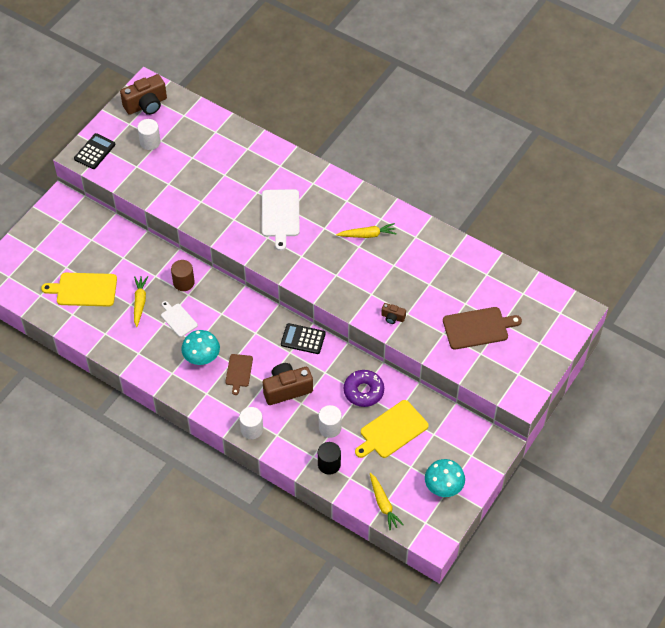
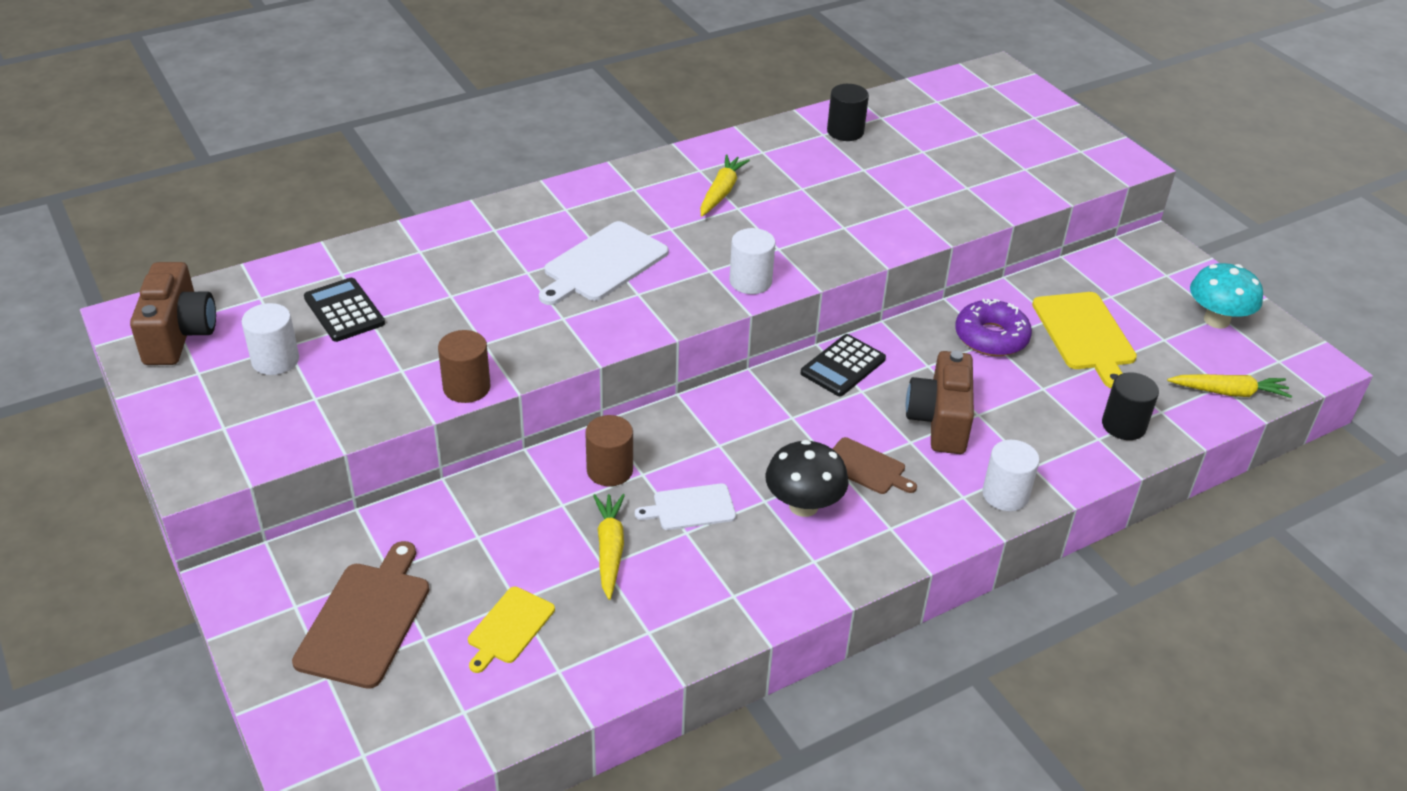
camera: 65 degrees left, 15 degrees down
(84, 289) = (509, 627): yellow cutting board -> yellow cutting board, size x0.60
(95, 151) = (213, 444): black calculator -> black calculator (344, 311)
(140, 302) = (610, 550): yellow carrot -> yellow carrot turned 60 degrees clockwise
(171, 209) = (466, 387): none -> brown cylinder
(202, 357) = (803, 506): turquoise mushroom -> black mushroom
(280, 215) = (603, 264): white cutting board -> white cutting board turned 105 degrees clockwise
(330, 428) = (1047, 399): white cylinder -> white cylinder (750, 281)
(392, 317) = (906, 222): brown camera -> none
(460, 264) = (845, 131): none -> black cylinder
(478, 328) = (976, 155): brown cutting board -> brown cutting board (366, 620)

